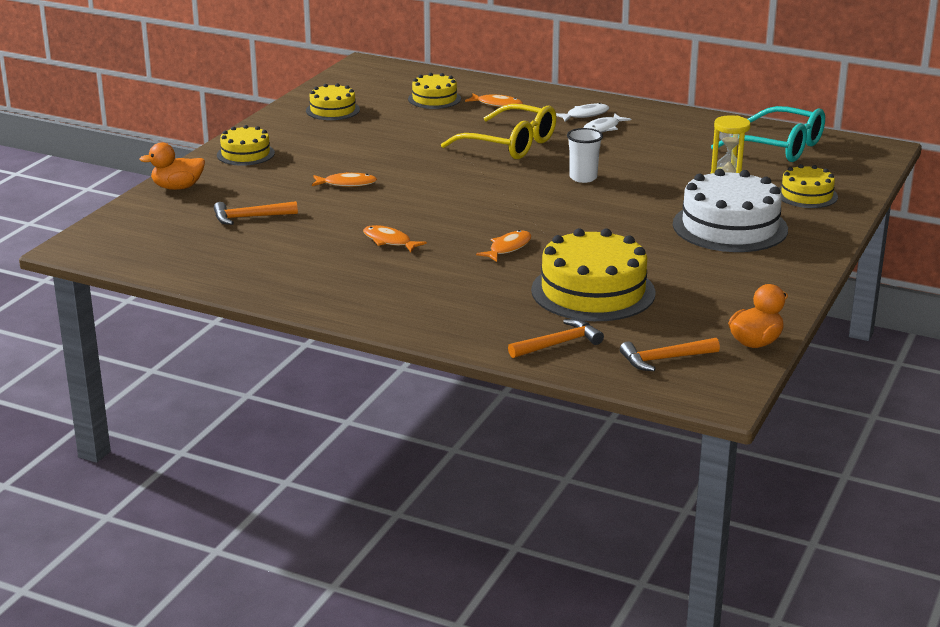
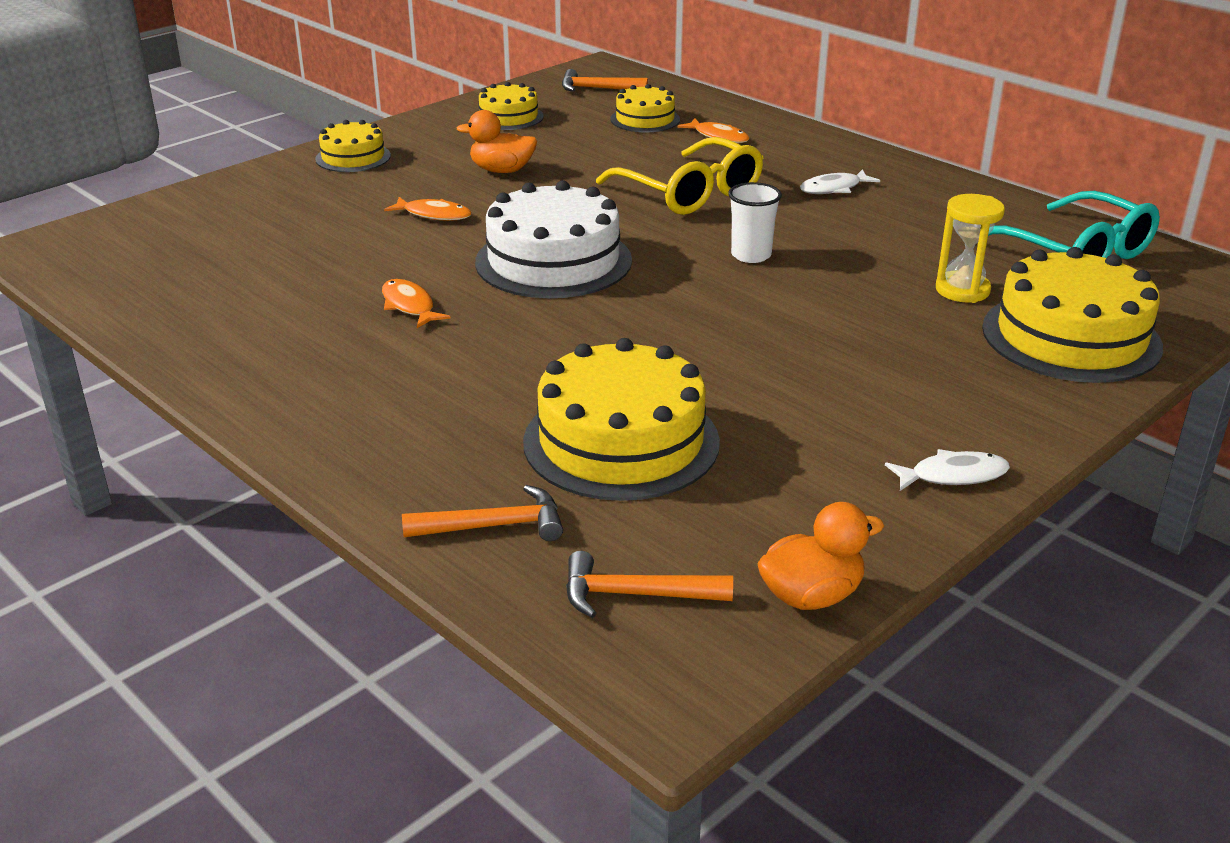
camera: 20 degrees right, 5 degrees up
(177, 187) = (232, 188): orange duck -> orange duck (502, 170)
(250, 217) = (272, 241): orange hammer -> orange hammer (597, 89)
(508, 248) = (558, 345): orange fish -> none
(585, 115) = (823, 166): white fish -> white fish (953, 476)
(730, 227) = (913, 369): white cake -> white cake (553, 261)
(806, 195) = (1071, 337): yellow cake -> yellow cake, size x1.80

